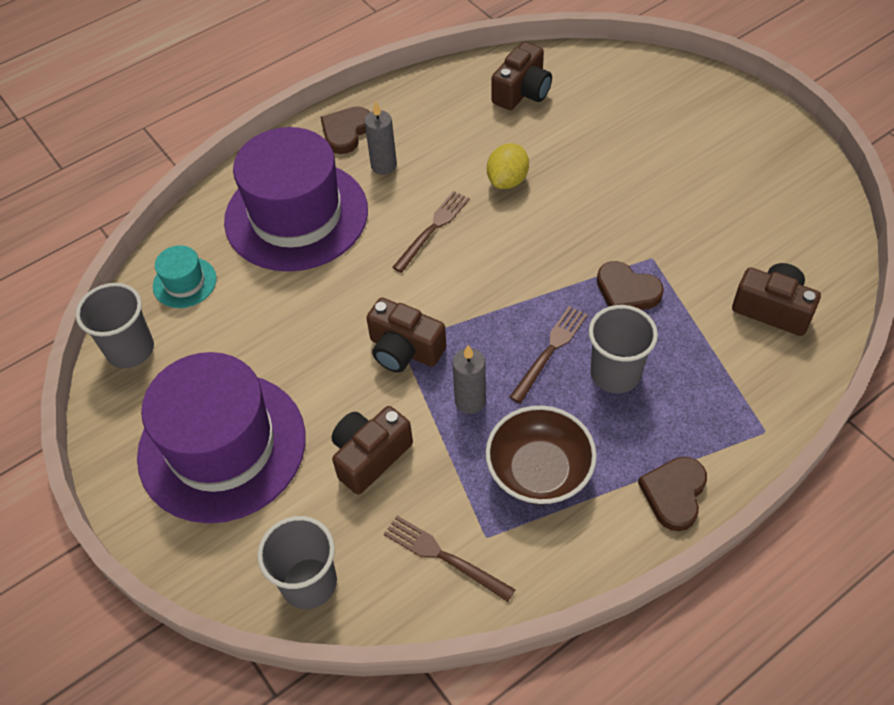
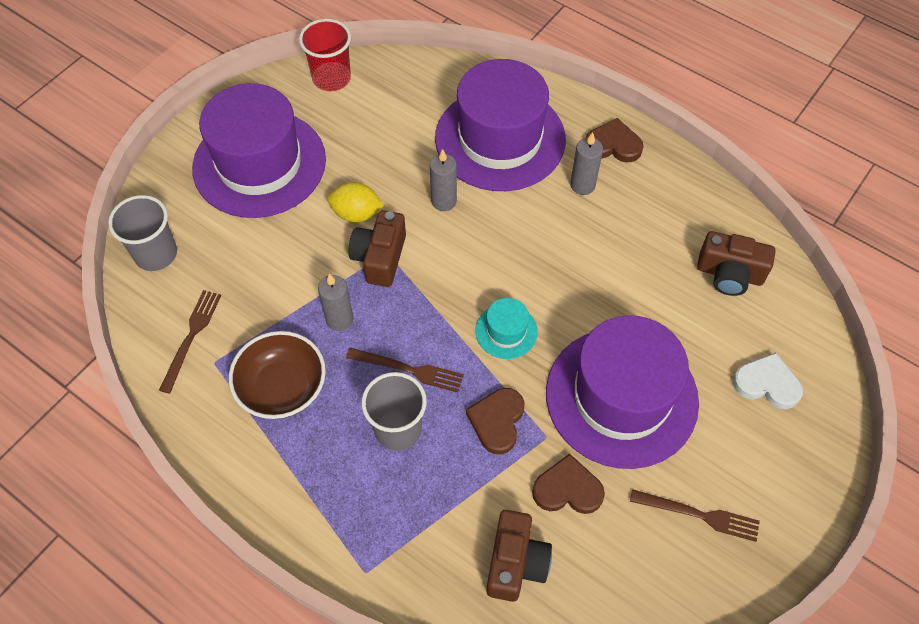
camera: 70 degrees right, 5 degrees up
(130, 350) = (331, 78): grey cup -> red cup
(184, 282) = (405, 88): turquoise hat -> turquoise hat (506, 331)
(355, 279) = (444, 201): none -> grey candle
(370, 456) = (271, 262): brown camera -> none
(433, 229) = (520, 243): brown fork -> brown fork (699, 515)
(507, 180) = (602, 289): yellow lemon -> yellow lemon (356, 214)
(624, 195) = (621, 397): none -> purple hat
(637, 99) = (767, 383): none -> white heart
(674, 494) = (281, 501): brown heart -> brown heart (567, 489)

